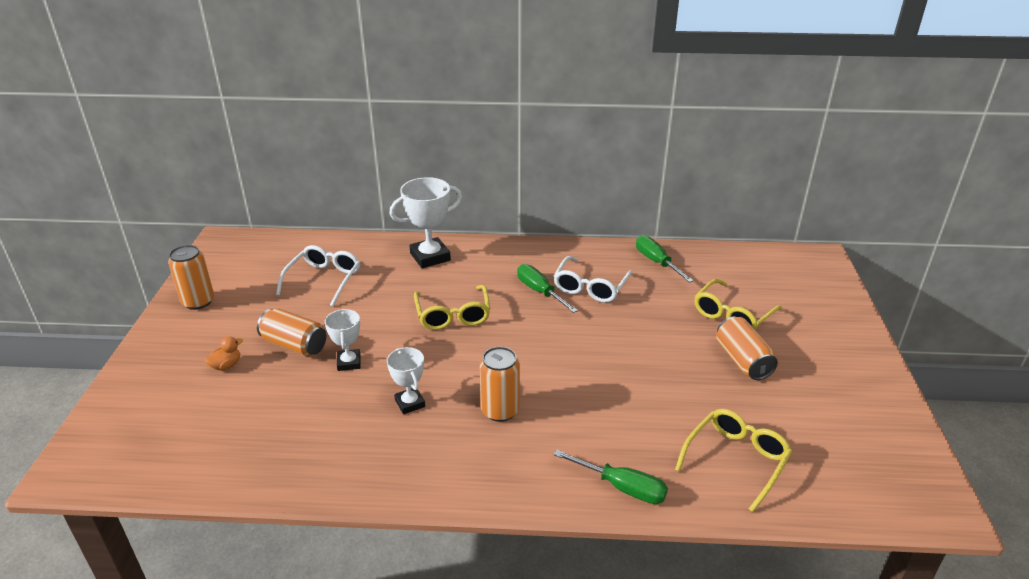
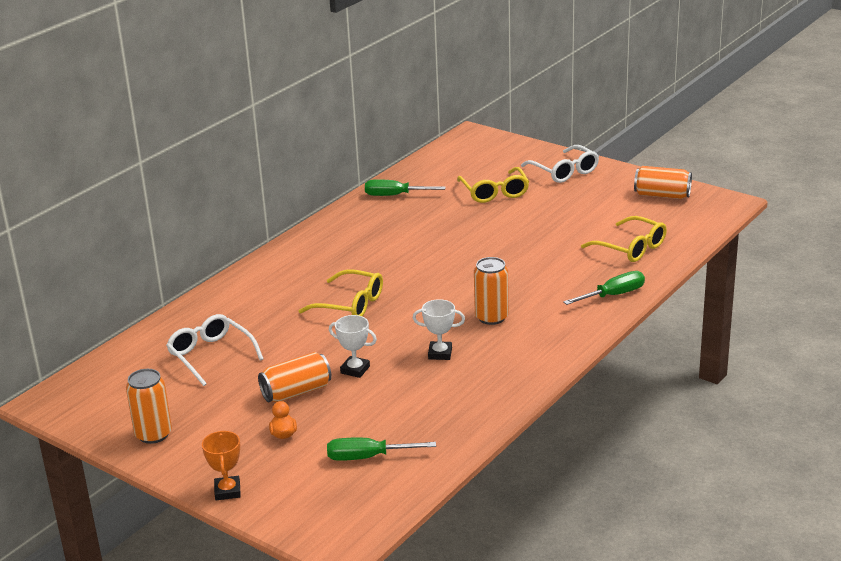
camera: 55 degrees left, 5 degrees down
(130, 372) = (227, 491): none -> orange trophy
(430, 257) = (248, 292): white trophy -> none
(540, 292) = (369, 256): green screwdriver -> green screwdriver (368, 457)
(590, 287) = (391, 233): white glasses -> white glasses (564, 171)
(736, 460) = (631, 248): yellow glasses -> yellow glasses turned 150 degrees clockwise
(743, 360) = (545, 208): orange can -> orange can (662, 195)

